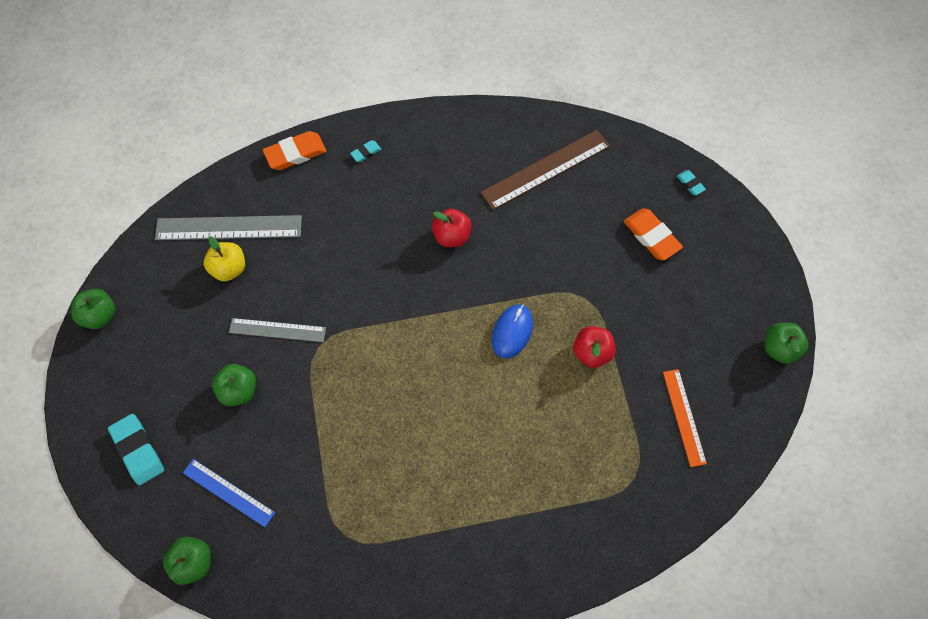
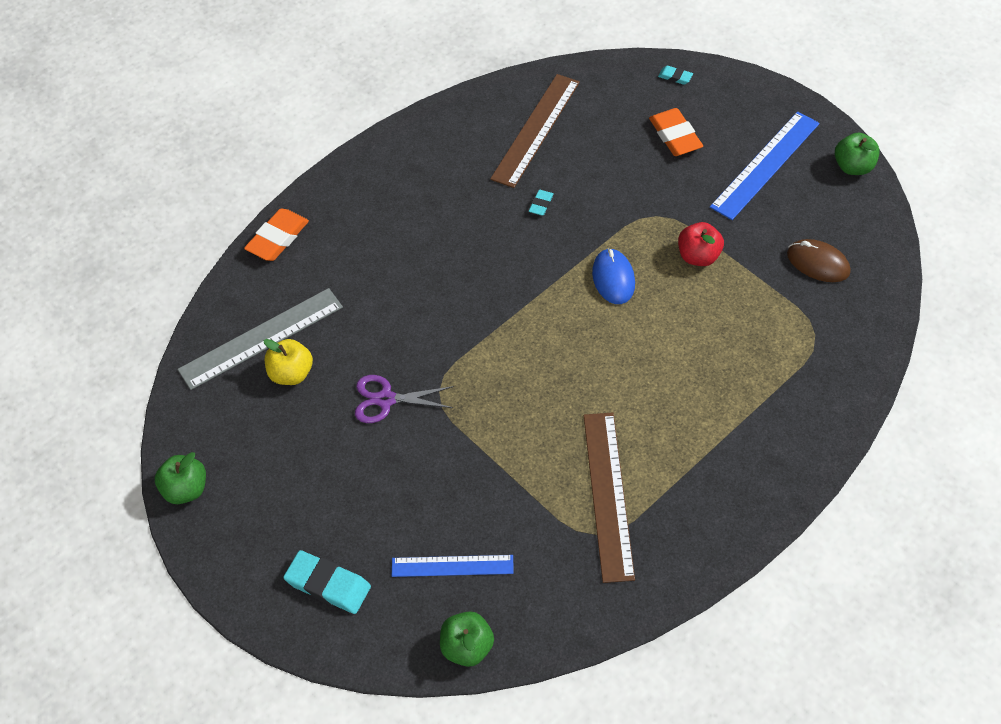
camera: 30 degrees left, 10 degrees down
(238, 390) = (390, 473): green apple -> none
(277, 330) = (386, 399): grey ruler -> purple scissors
(366, 152) = (350, 202): turquoise eraser -> turquoise eraser (541, 204)
(377, 509) = (608, 495): none -> brown ruler
(452, 236) = (492, 229): red apple -> none
(651, 236) = (675, 136): orange eraser -> orange eraser turned 45 degrees clockwise
(684, 417) = (818, 263): orange ruler -> brown mouse
(706, 304) = (765, 165): none -> blue ruler

